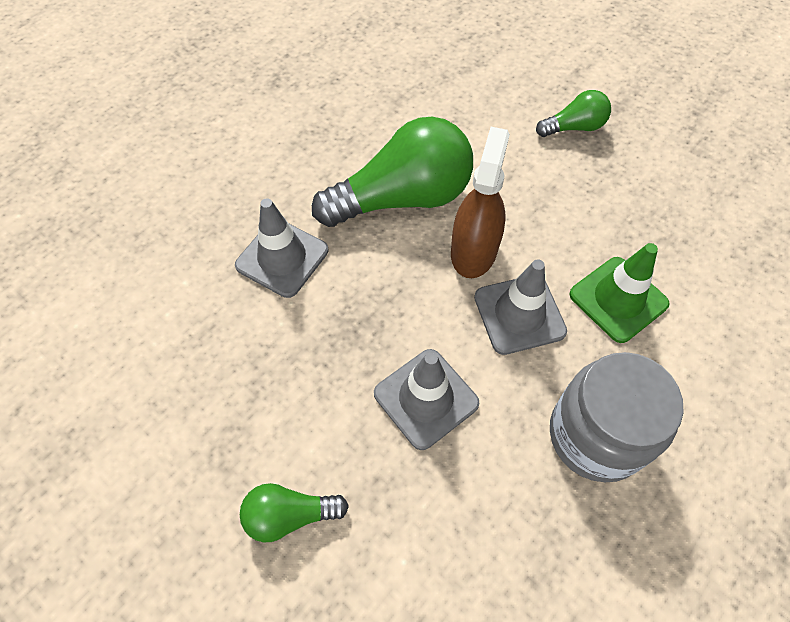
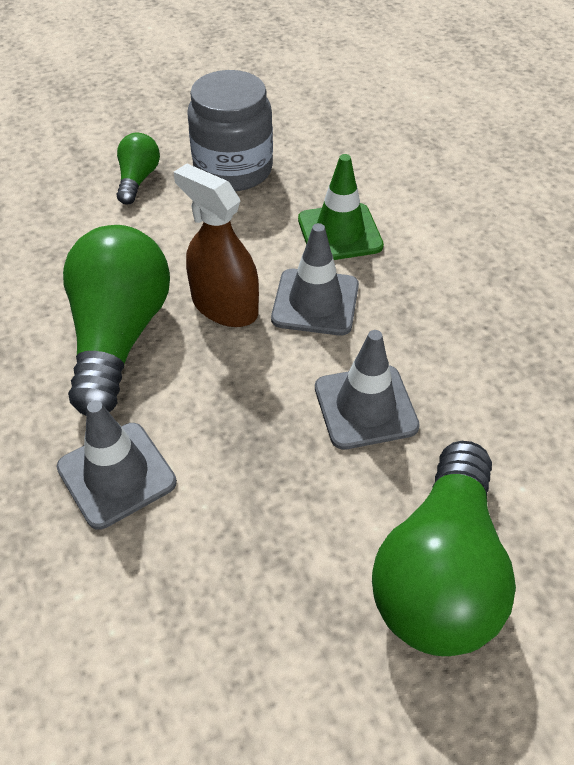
camera: 65 degrees left, 10 degrees down
(290, 515) = (440, 573): green light bulb -> green light bulb, size x2.04
(596, 435) = (459, 302): grey jar -> grey jar (233, 169)

